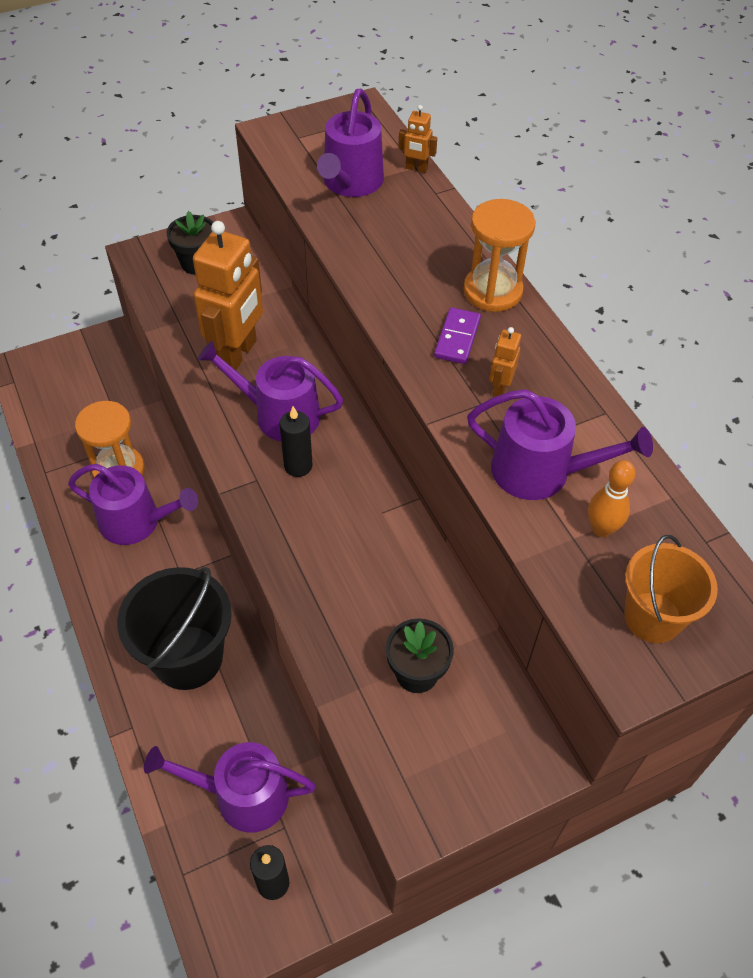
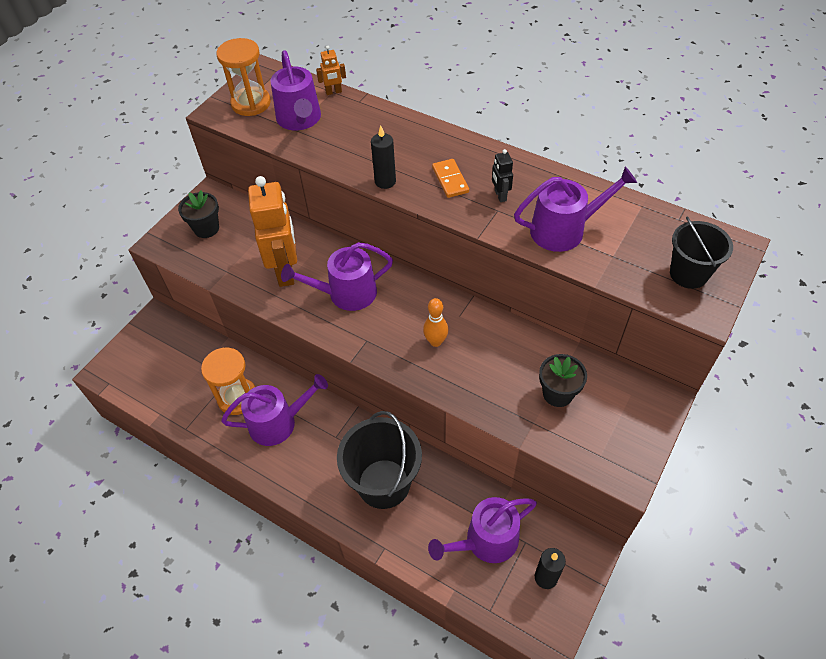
camera: 30 degrees left, 0 degrees up
(298, 466) = (385, 317): black candle -> black candle (385, 181)
(457, 338) = (450, 180): purple domino -> orange domino
(492, 291) = (446, 143): orange hourglass -> orange hourglass (251, 103)
(500, 388) = (500, 195): orange robot -> black robot
(601, 529) = (622, 242): orange bowling pin -> orange bowling pin (435, 341)
(652, 617) = (688, 274): orange bucket -> black bucket

